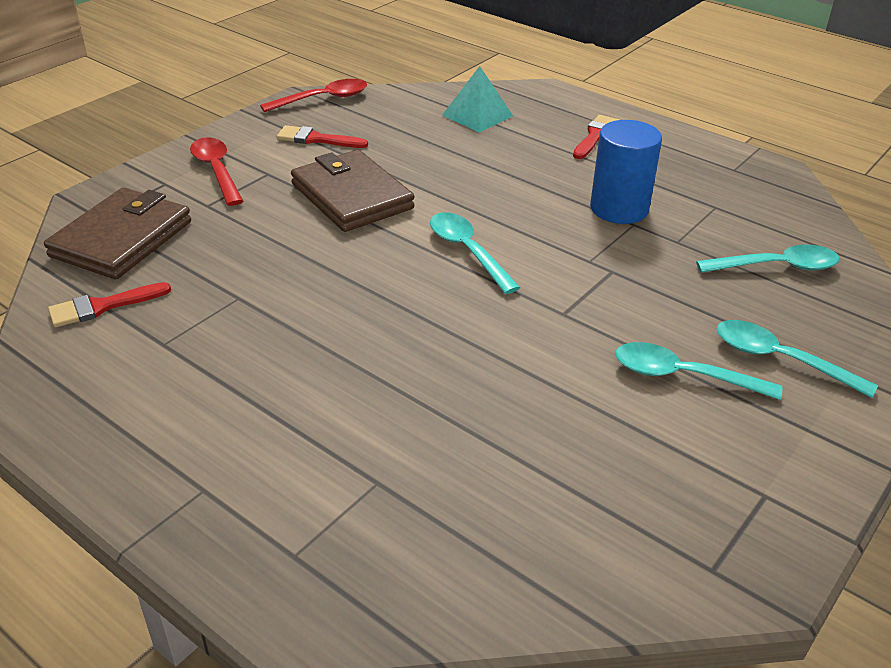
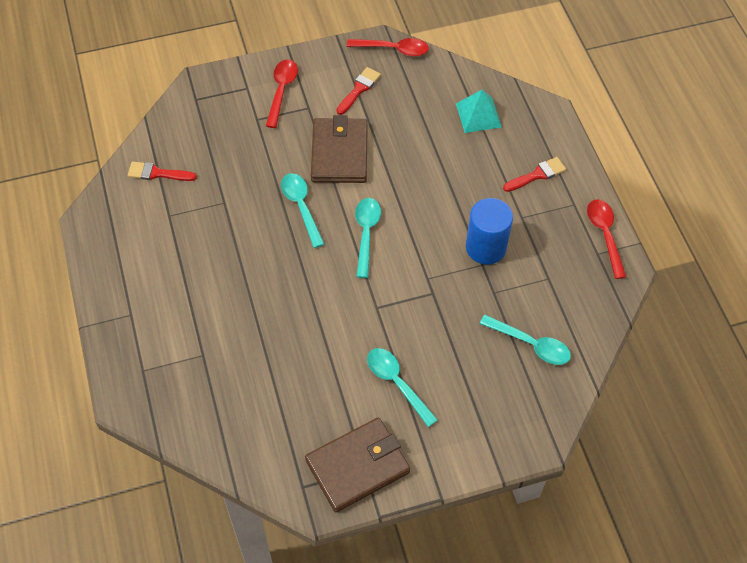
camera: 35 degrees right, 20 degrees up
(122, 239) = (196, 125): brown wallet -> brown wallet (358, 466)
(316, 139) = (359, 89): red brush -> red brush turned 75 degrees clockwise
(721, 153) = (604, 235): none -> red spoon
(779, 359) = (458, 404): turquoise spoon -> turquoise spoon (301, 207)

